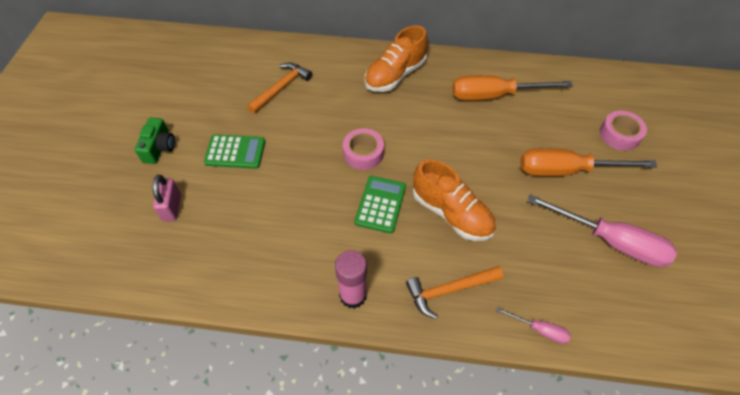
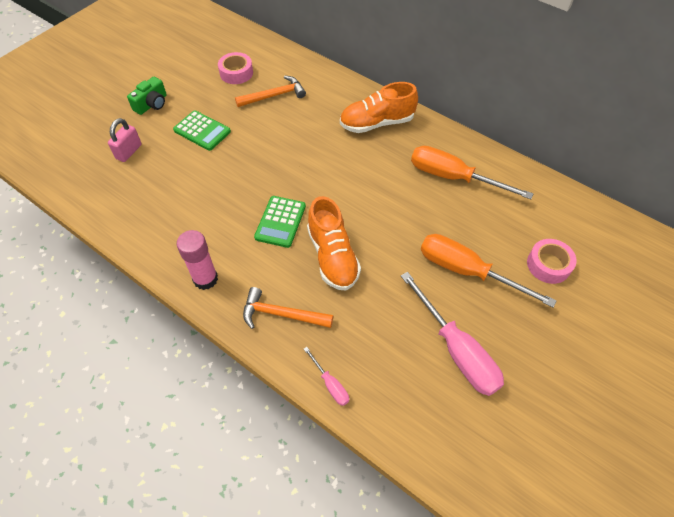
camera: 30 degrees right, 0 degrees up
(363, 153) = (298, 175): pink tape -> pink tape (236, 73)
(380, 204) = (280, 222): green calculator -> green calculator turned 150 degrees clockwise

